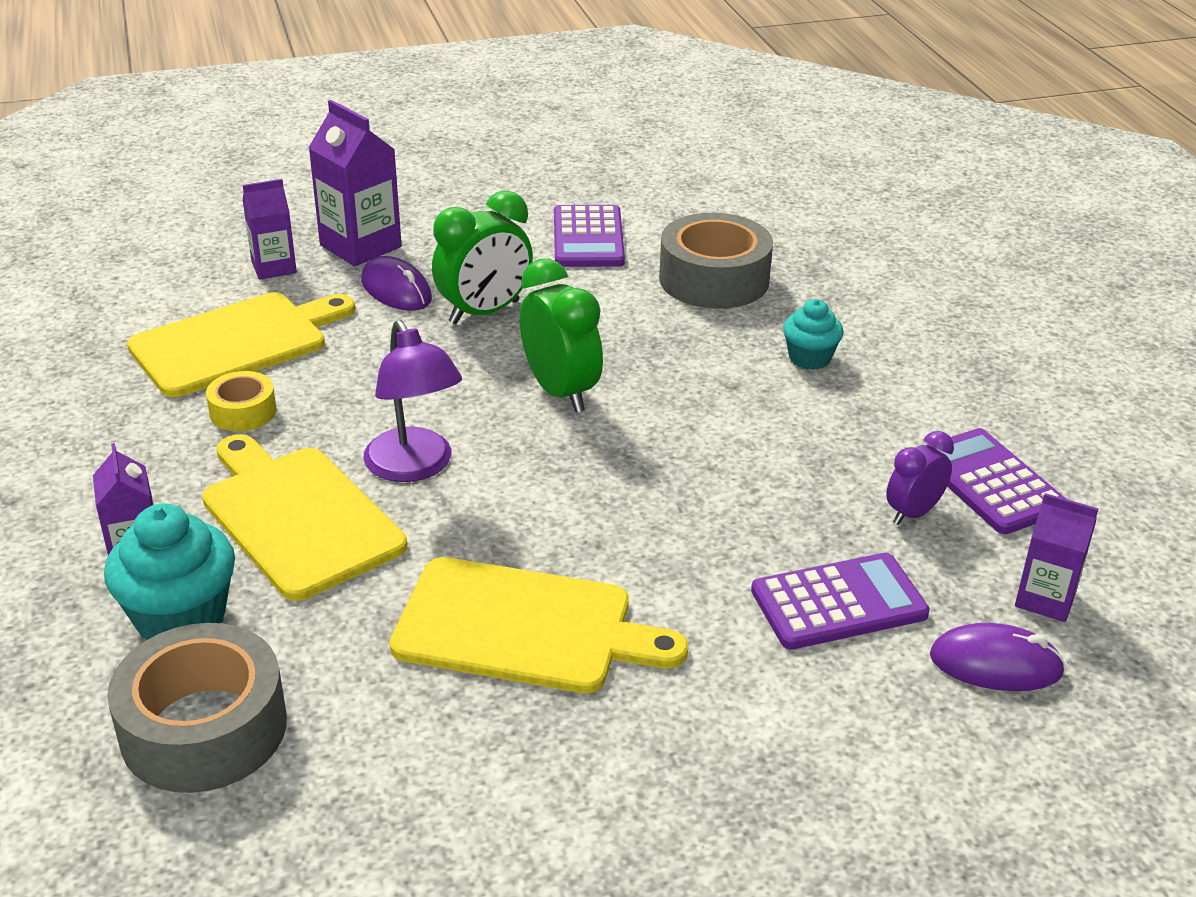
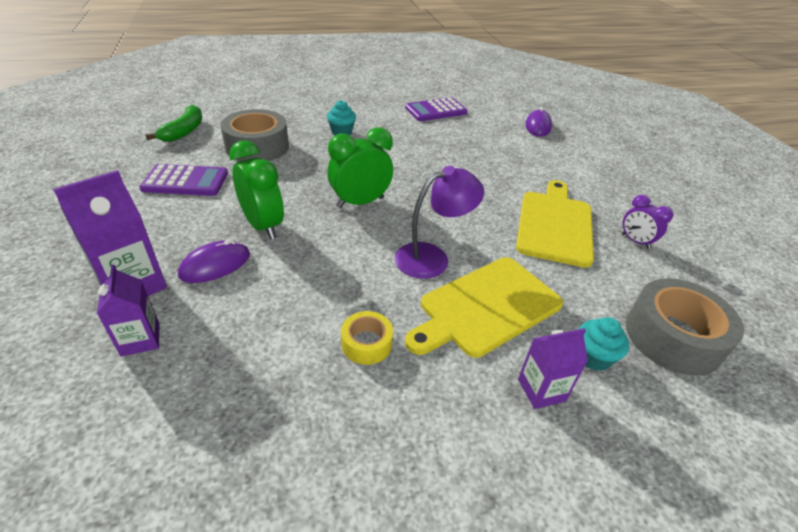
camera: 90 degrees left, 5 degrees up
(181, 618) = (593, 357): turquoise cupcake -> turquoise cupcake, size x0.61
(236, 342) = (264, 356): yellow cutting board -> none
(739, 211) = (184, 131): none -> green banana
(839, 603) = (514, 149): purple calculator -> none
(913, 513) = (457, 127): purple clock -> purple clock (635, 241)
(1045, 599) = (501, 113): purple carton -> none

